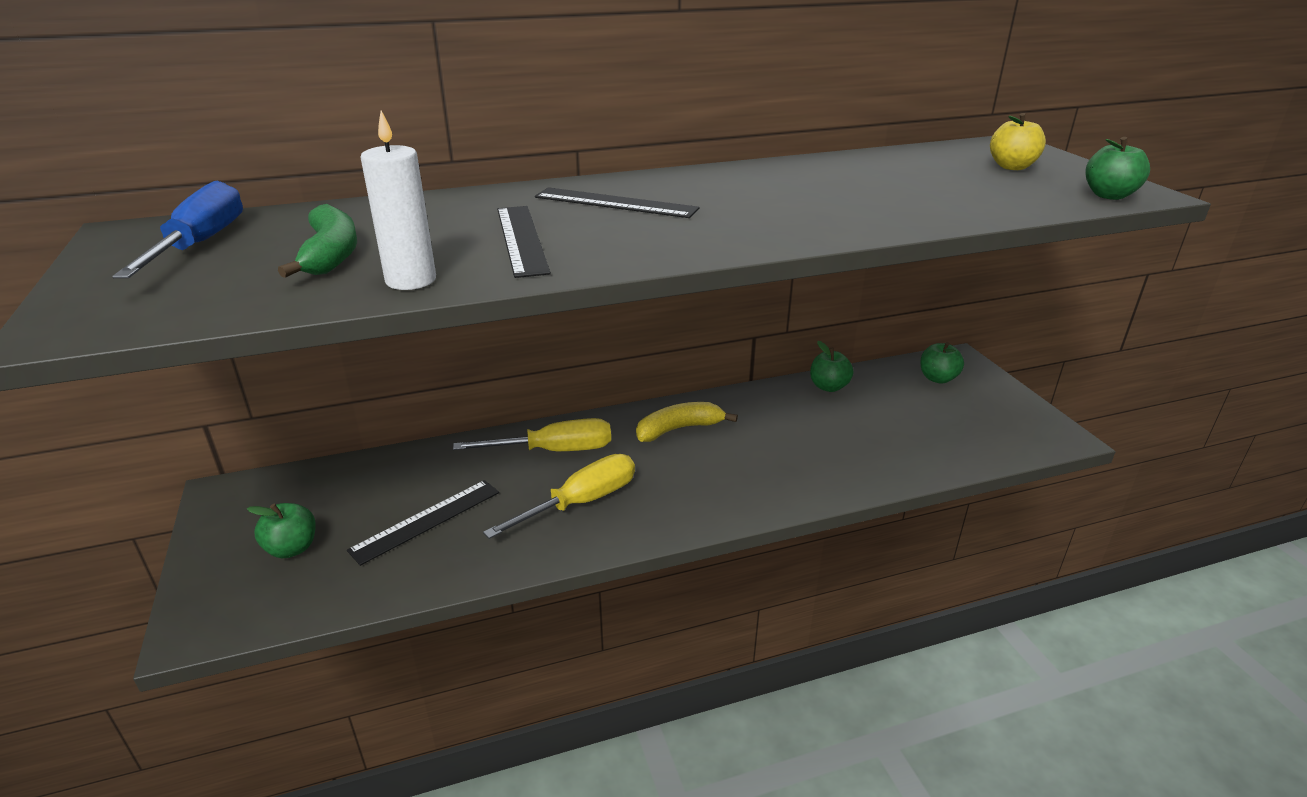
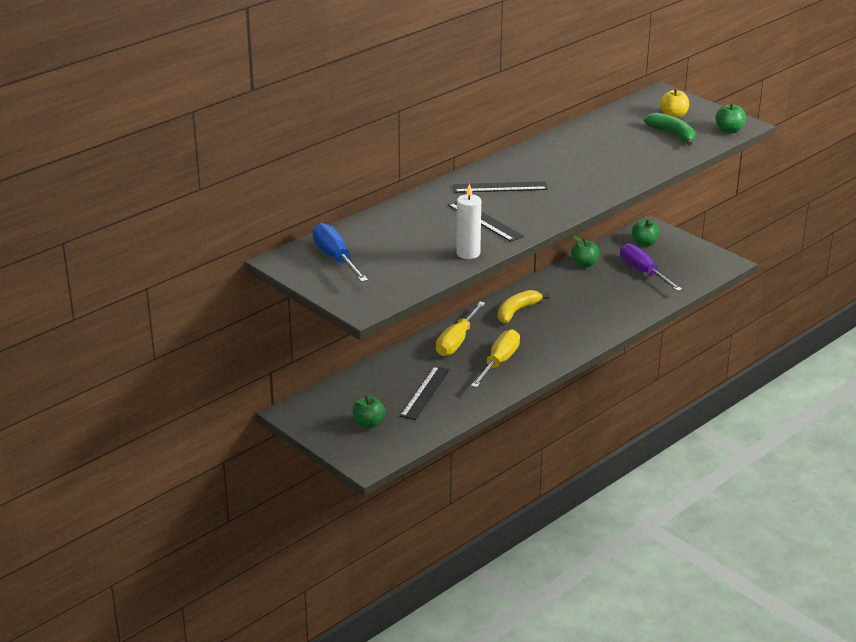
camera: 25 degrees left, 0 degrees up
(331, 255) = (410, 249): green banana -> green banana (673, 134)
(554, 450) = (457, 341): yellow screwdriver -> yellow screwdriver turned 150 degrees clockwise
(911, 418) = (643, 272): none -> purple screwdriver

